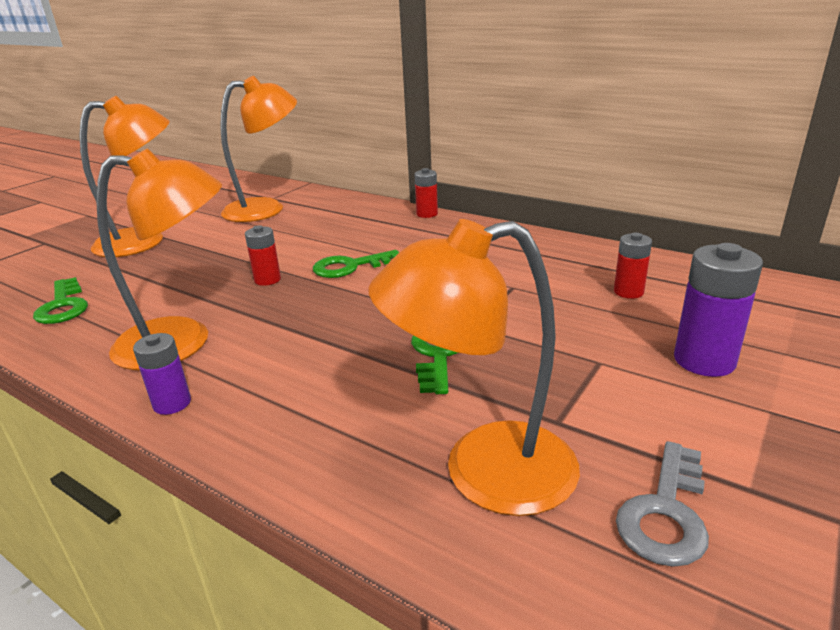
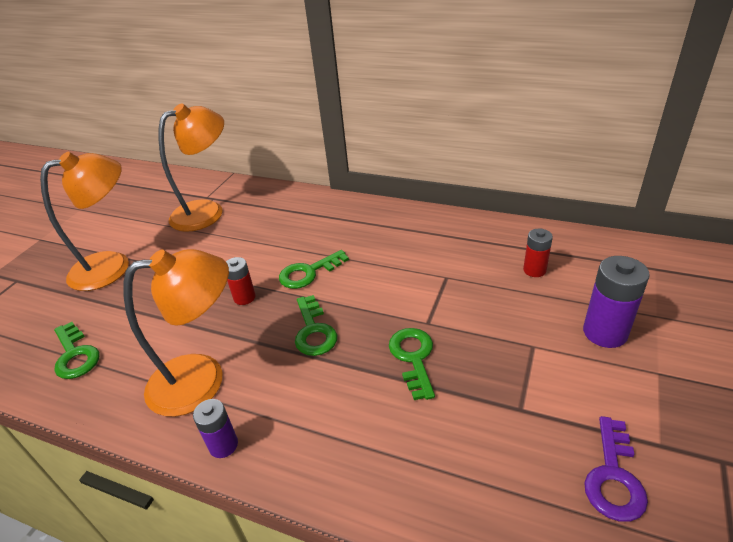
camera: 10 degrees left, 10 degrees up
(330, 316) = (314, 331): none -> green key
(427, 214) = (350, 201): red battery -> none
(483, 472) = (484, 466): orange lamp -> none
(665, 513) = (613, 477): grey key -> purple key

